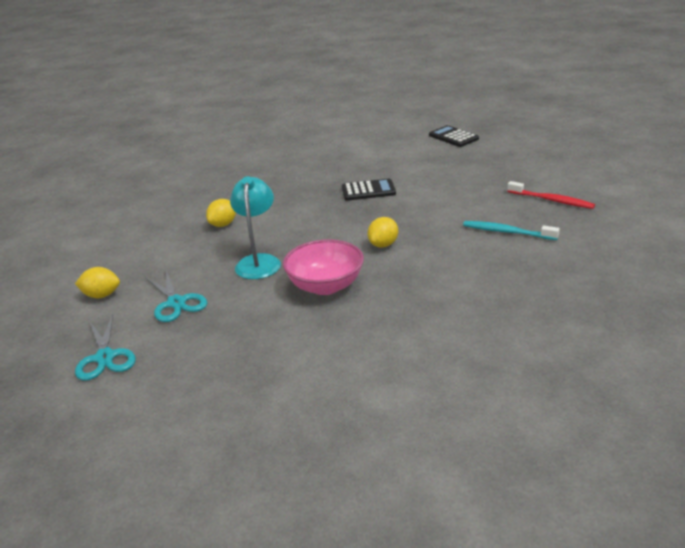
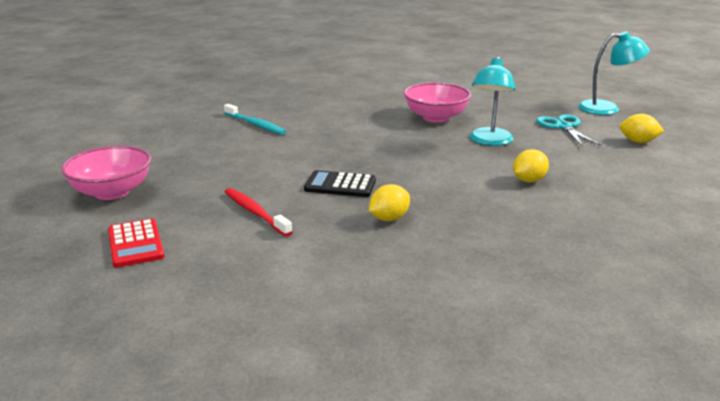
camera: 165 degrees left, 5 degrees down
(105, 357) = (607, 108): turquoise scissors -> turquoise lamp
(383, 245) = (369, 134): yellow lemon -> yellow lemon (389, 218)
(453, 137) = (135, 244): black calculator -> red calculator
(518, 155) = (112, 192): none -> pink bowl
(552, 200) = (176, 139): red toothbrush -> red toothbrush (255, 212)

